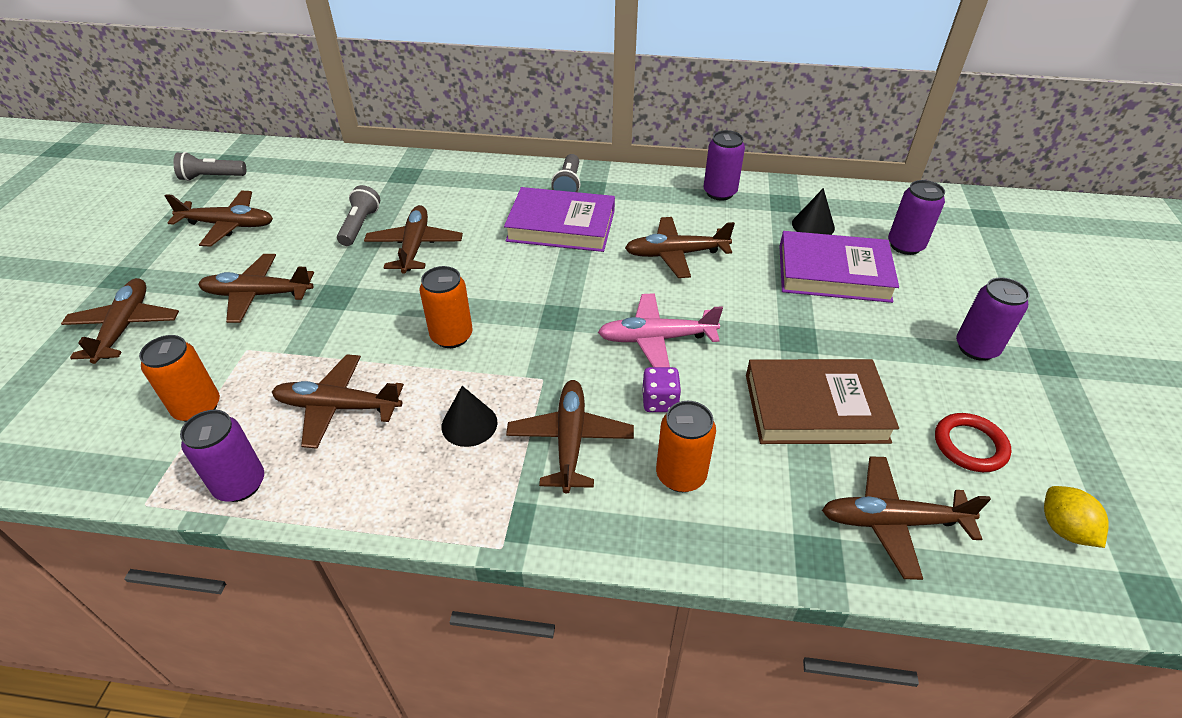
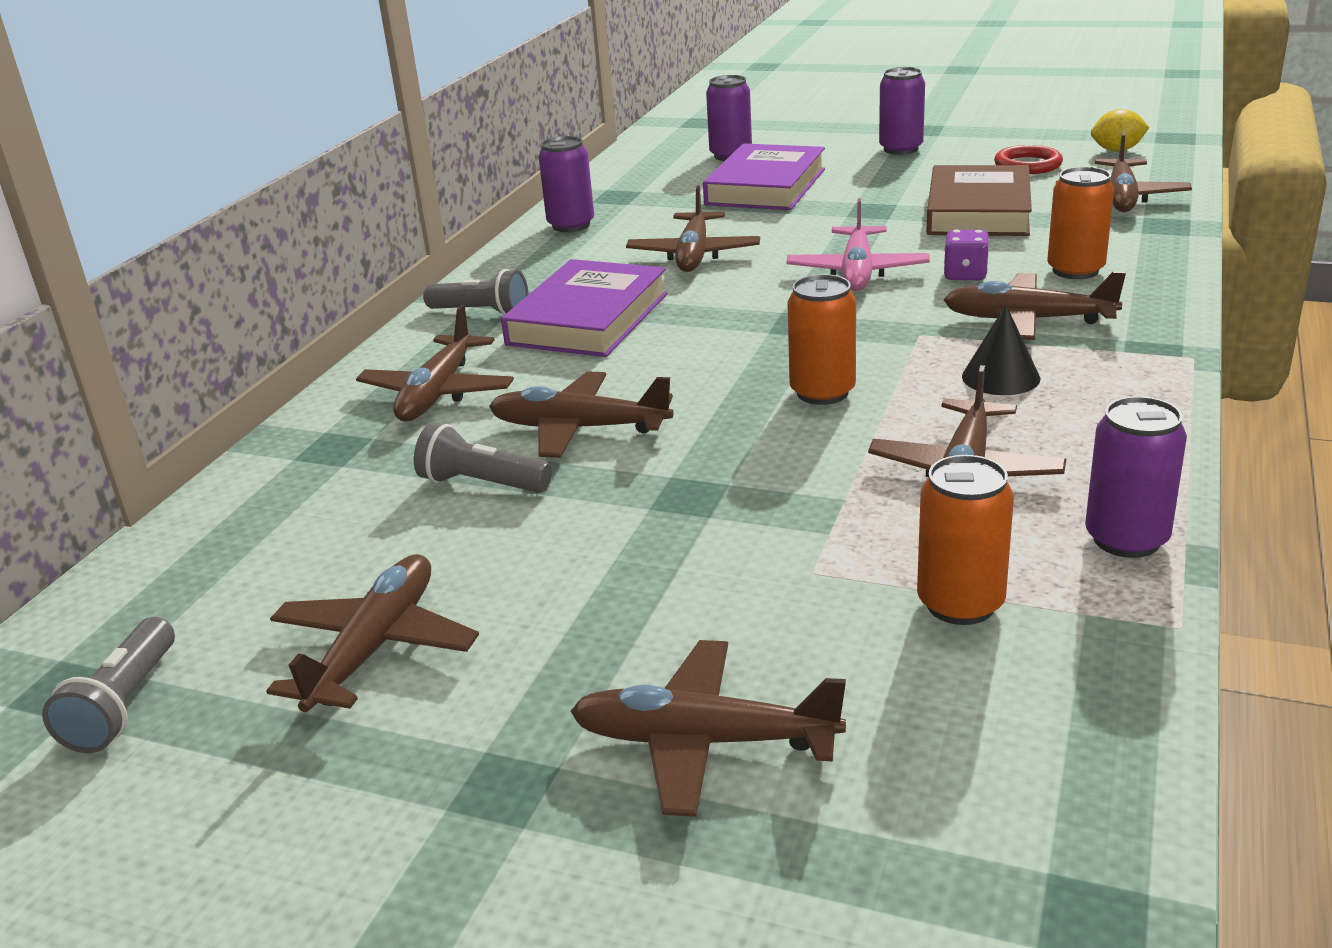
camera: 75 degrees left, 15 degrees down
(258, 295) = (654, 576): brown plane -> brown plane (438, 392)
(813, 225) = (672, 188): black cone -> none

